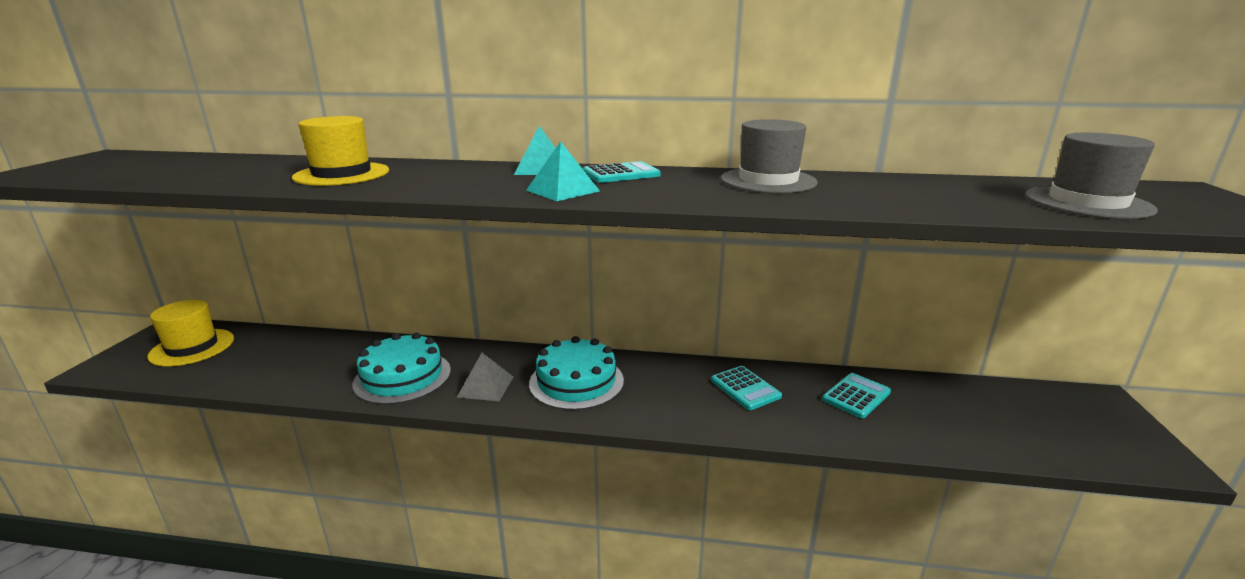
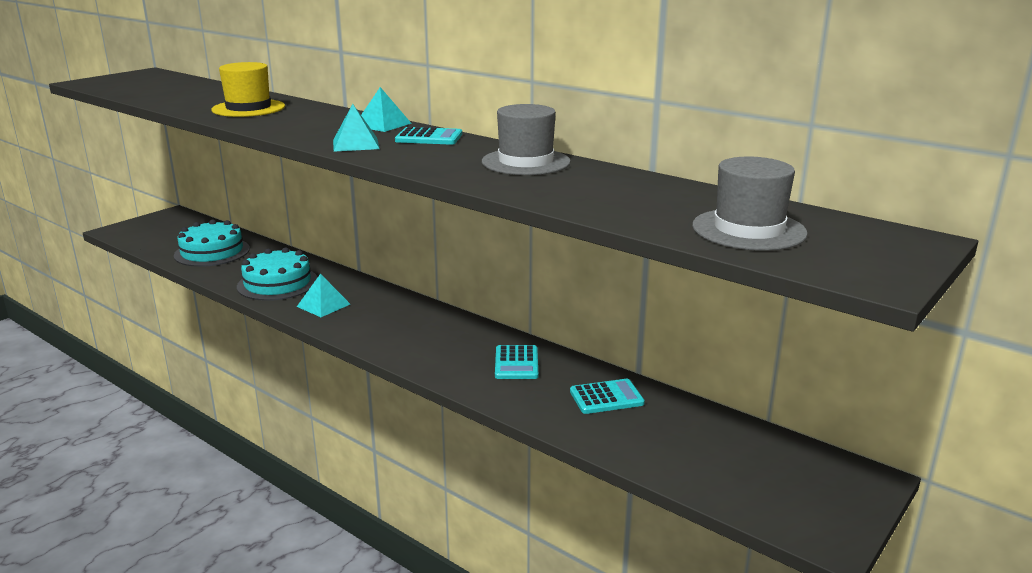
camera: 30 degrees right, 0 degrees up
(192, 347) = (174, 230): yellow hat -> none
(485, 386) = (323, 305): grey pyramid -> turquoise pyramid
(576, 381) = (390, 320): turquoise cake -> turquoise cake (212, 252)

